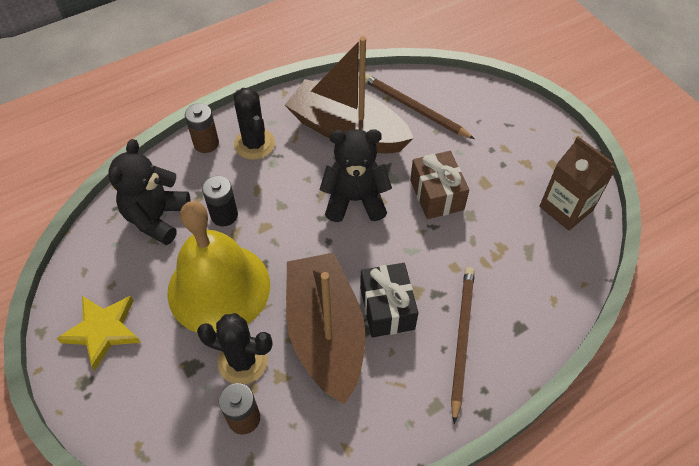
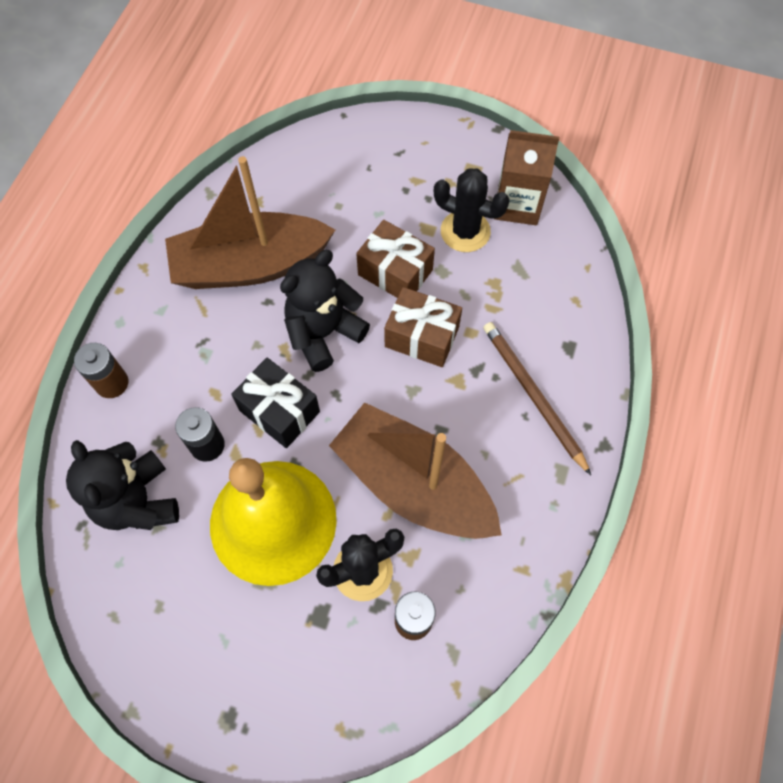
camera: 40 degrees left, 10 degrees up
(103, 330) = (197, 656): yellow star -> none
(254, 144) = (166, 346): black cactus -> black cactus (465, 231)
(387, 308) = (447, 417): black gift -> black gift (279, 411)
(414, 108) = (296, 195): brown pencil -> none
(417, 246) = (422, 337): none -> brown gift

